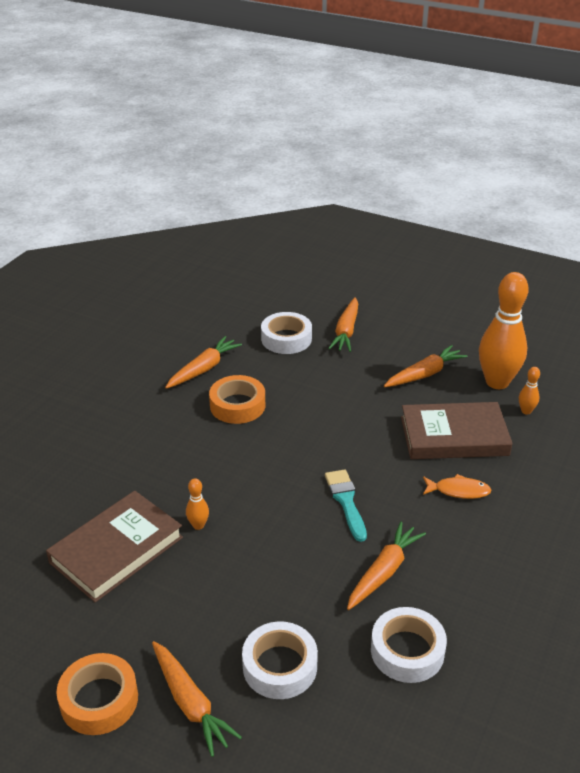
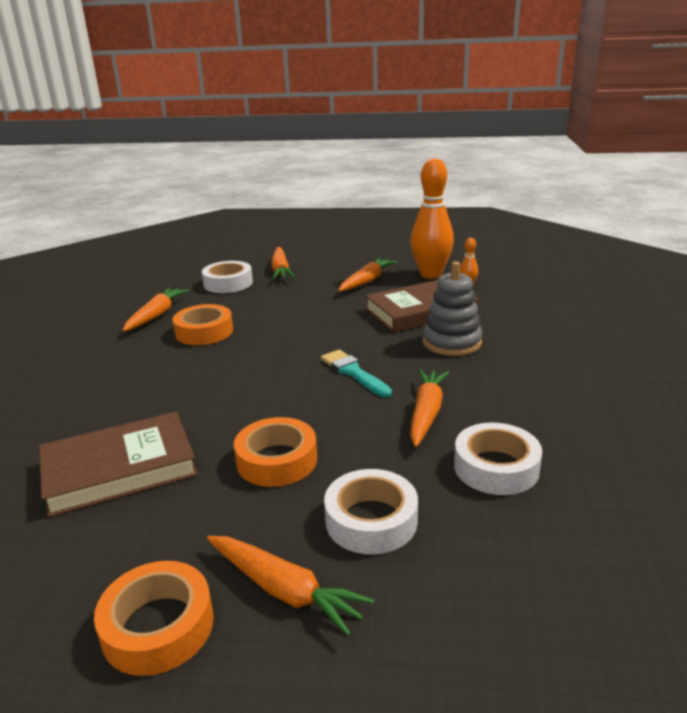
camera: 20 degrees left, 10 degrees down
(116, 550) = (119, 469): brown book -> brown book turned 45 degrees clockwise
(198, 525) = (208, 425): orange bowling pin -> none
(236, 582) = (277, 460): none -> orange tape
(458, 491) = (452, 342): orange fish -> grey stacking toy

